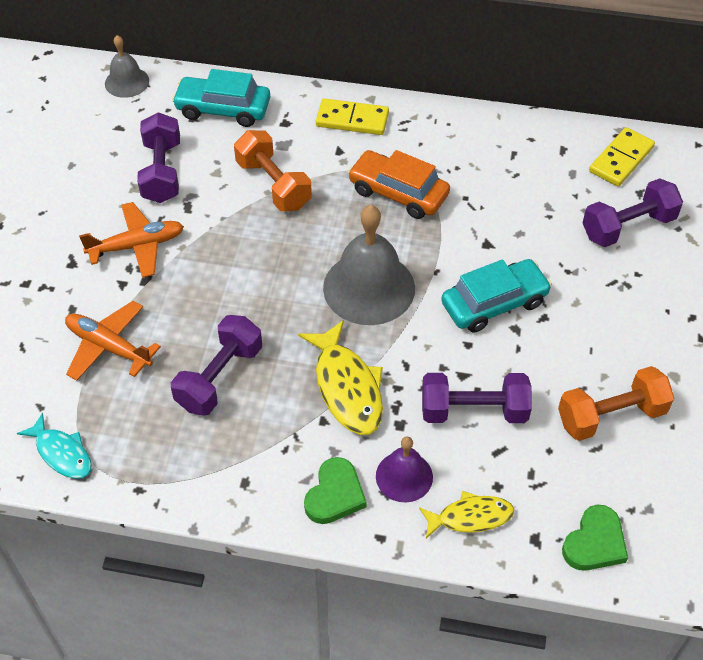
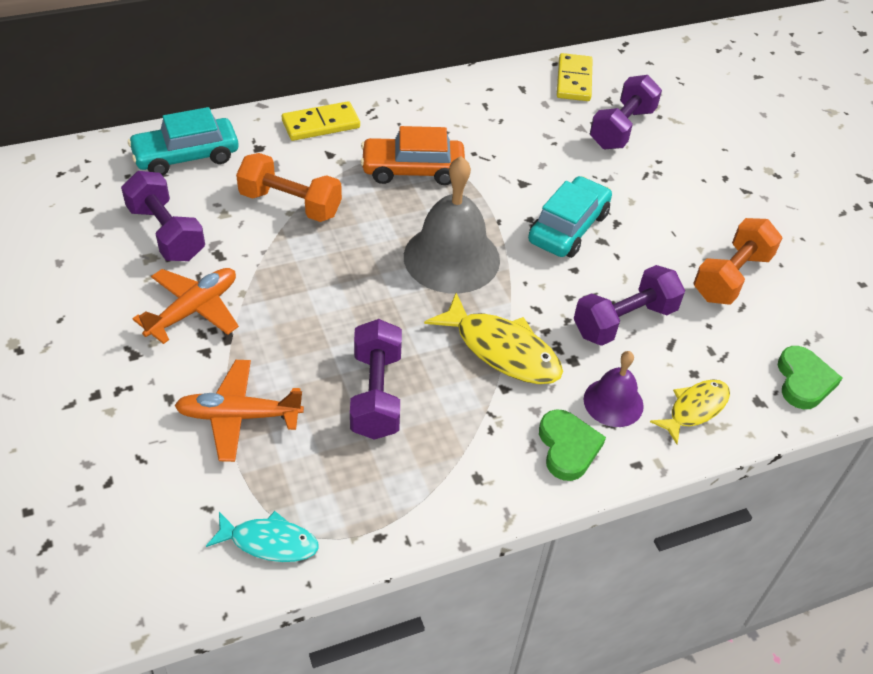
camera: 35 degrees left, 5 degrees down
(127, 82) = (62, 165): grey bell -> none

